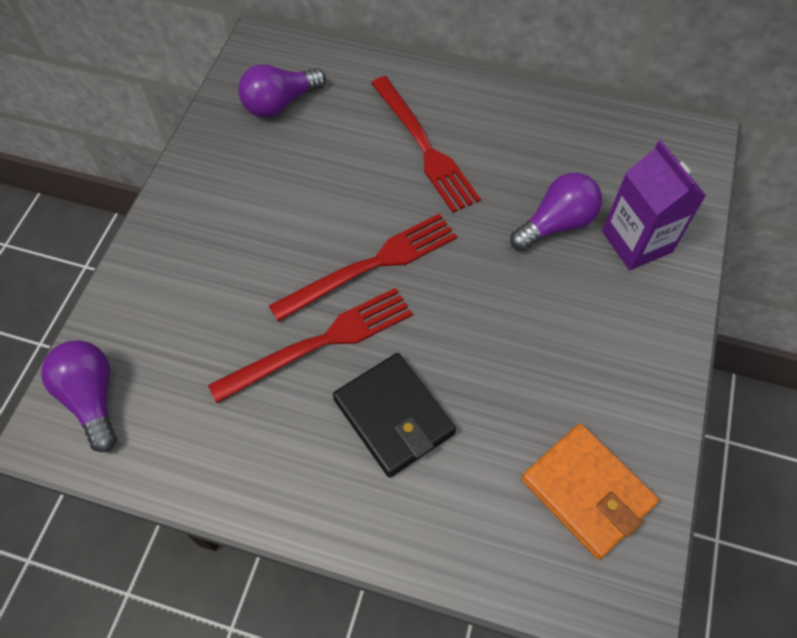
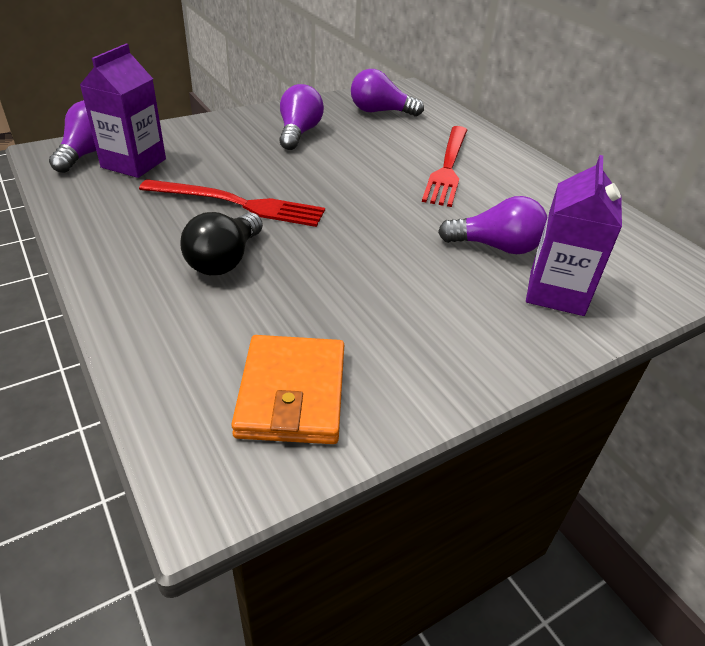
camera: 40 degrees right, 20 degrees down
(156, 373) = (133, 163): none -> purple carton
(247, 199) = (299, 133): none -> purple light bulb
(371, 265) = (326, 193): red fork -> none
(394, 416) = (225, 260): black wallet -> black light bulb

